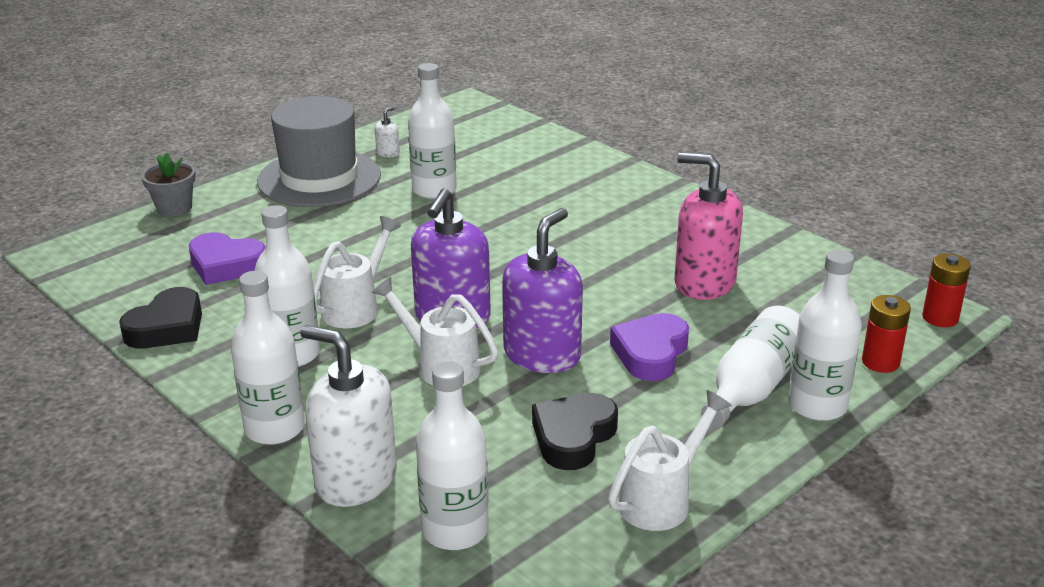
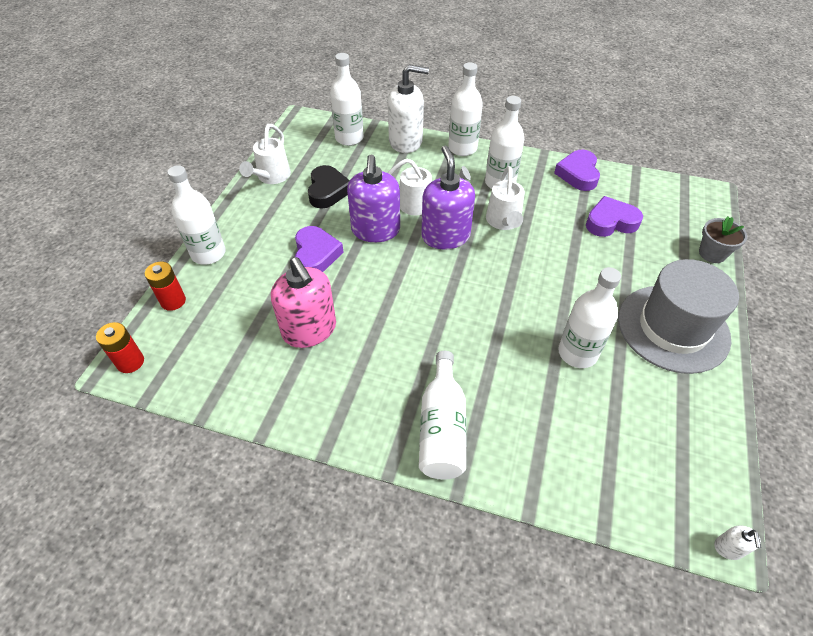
camera: 150 degrees right, 20 degrees up
(167, 327) = (578, 174): black heart -> purple heart
(388, 153) = (669, 390): white soap dispenser -> white soap dispenser (728, 548)
(704, 283) = (309, 330): pink soap dispenser -> pink soap dispenser turned 60 degrees clockwise
(753, 387) = (248, 253): white bottle -> white bottle (442, 428)

